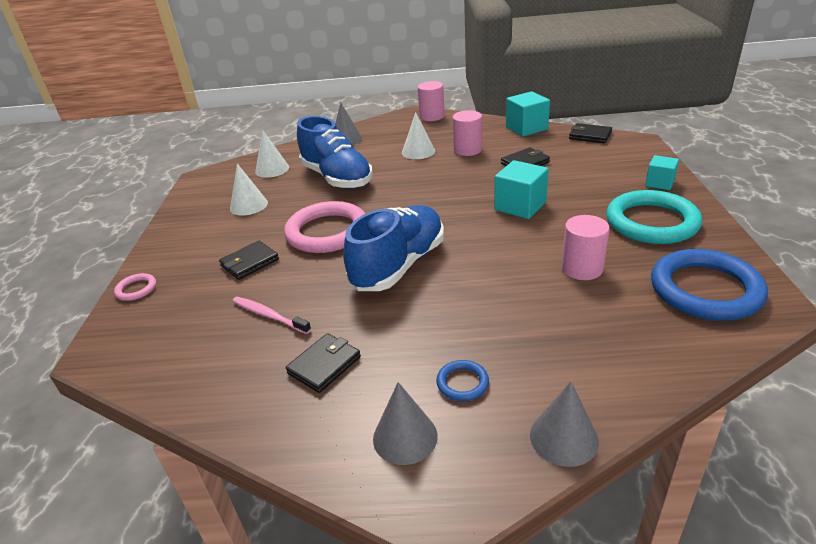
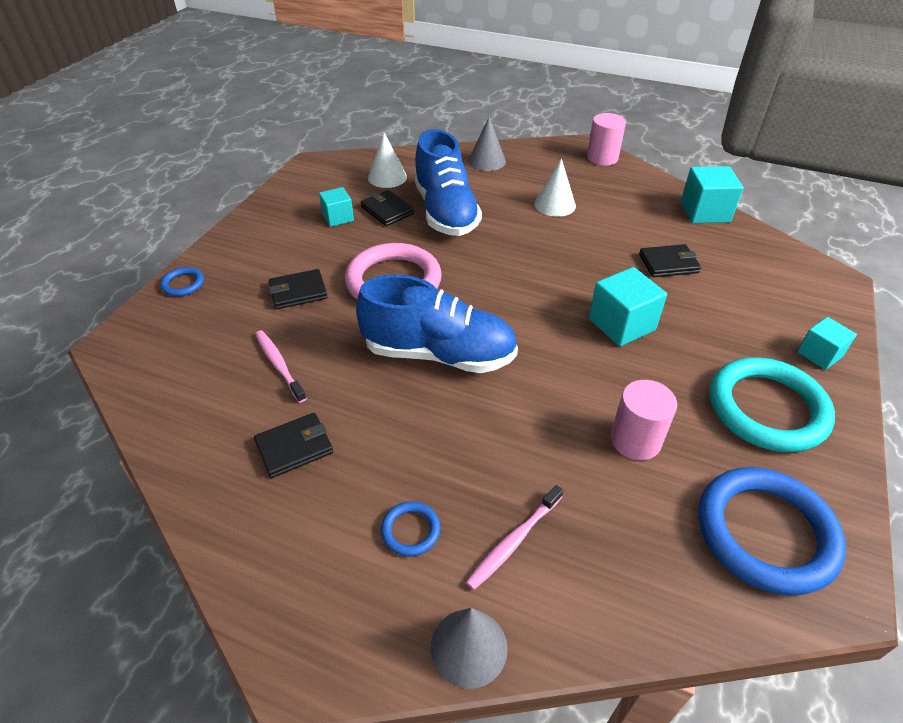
camera: 20 degrees right, 10 degrees up
(136, 289) = (183, 284): pink ring -> blue ring
(248, 205) = (338, 217): white cone -> turquoise cube
(399, 265) = (439, 354): blue shoe -> blue shoe turned 45 degrees clockwise
(405, 437) = (317, 567): grey cone -> none
(467, 150) = (613, 221): pink cylinder -> none
(545, 359) = (513, 541): none -> pink toothbrush
(590, 136) = (778, 250): black wallet -> black wallet (387, 210)

